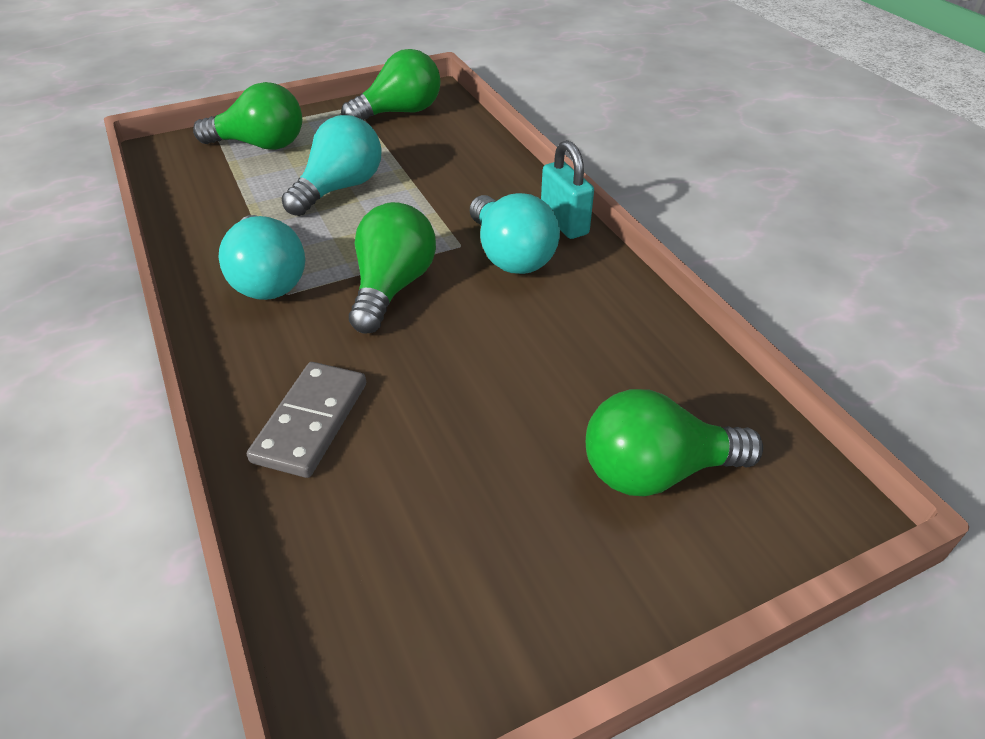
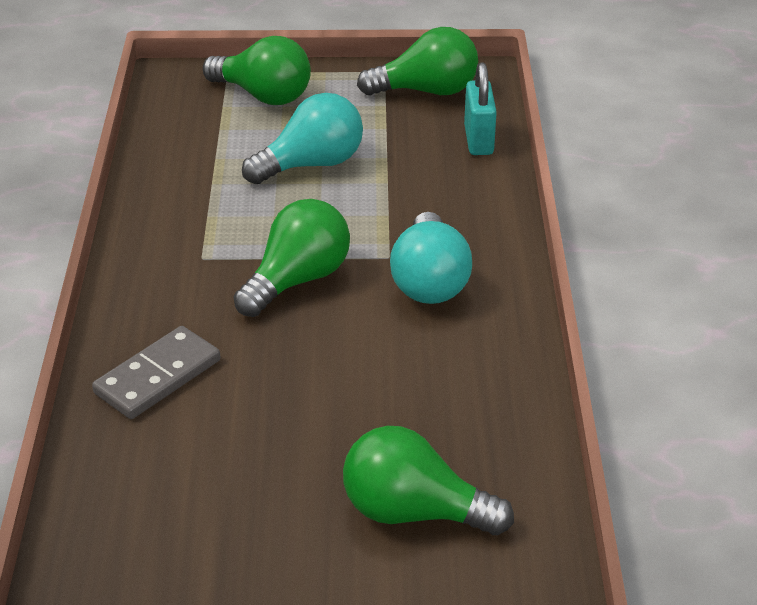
camera: 25 degrees right, 5 degrees down
(267, 279) = (192, 240): turquoise light bulb -> none
(564, 223) = (508, 263): turquoise padlock -> turquoise padlock (478, 140)

